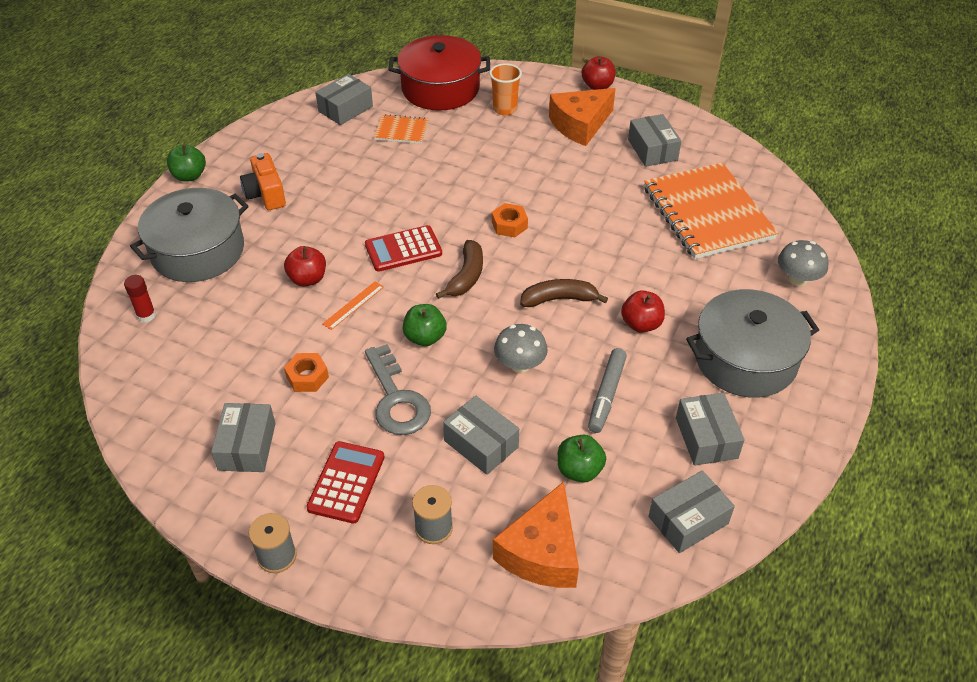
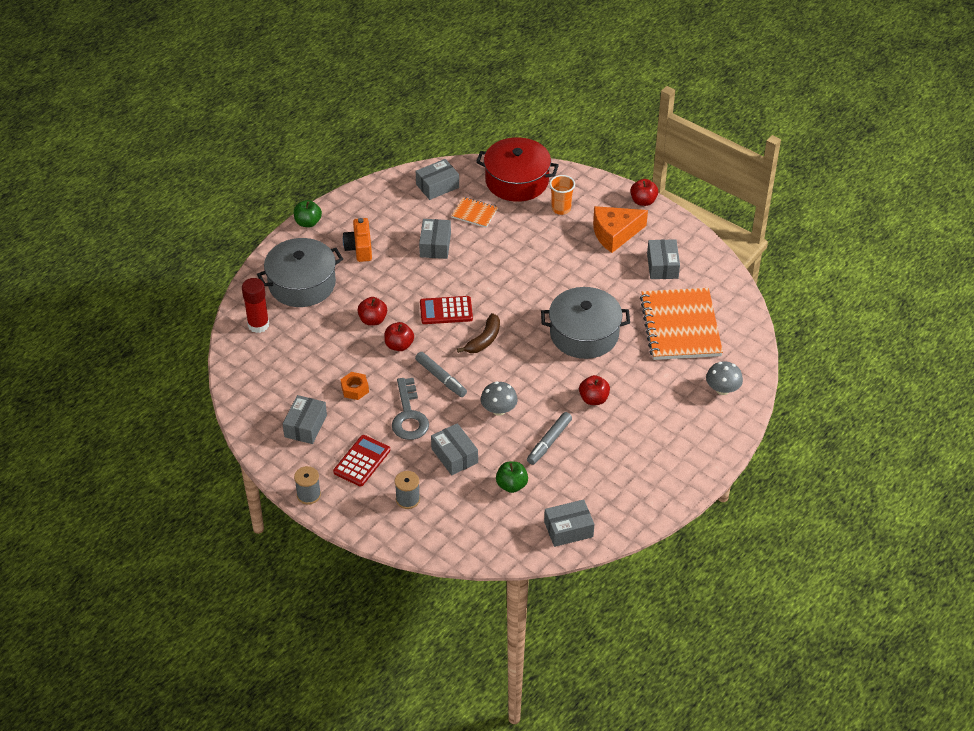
camera: 15 degrees right, 0 degrees up
(146, 315) = (258, 325): red glue stick -> red glue stick, size x1.67
(353, 305) = (399, 345): orange ruler -> red apple
(425, 337) = (441, 378): green apple -> grey marker
(509, 225) = (529, 307): orange nut -> none
(542, 552) = (469, 527): orange cheese -> none
(559, 299) = (543, 369): brown banana -> none
(706, 438) = (603, 483): grey box -> grey box (435, 245)
(745, 359) = (655, 438): grey pot -> grey pot (584, 334)

